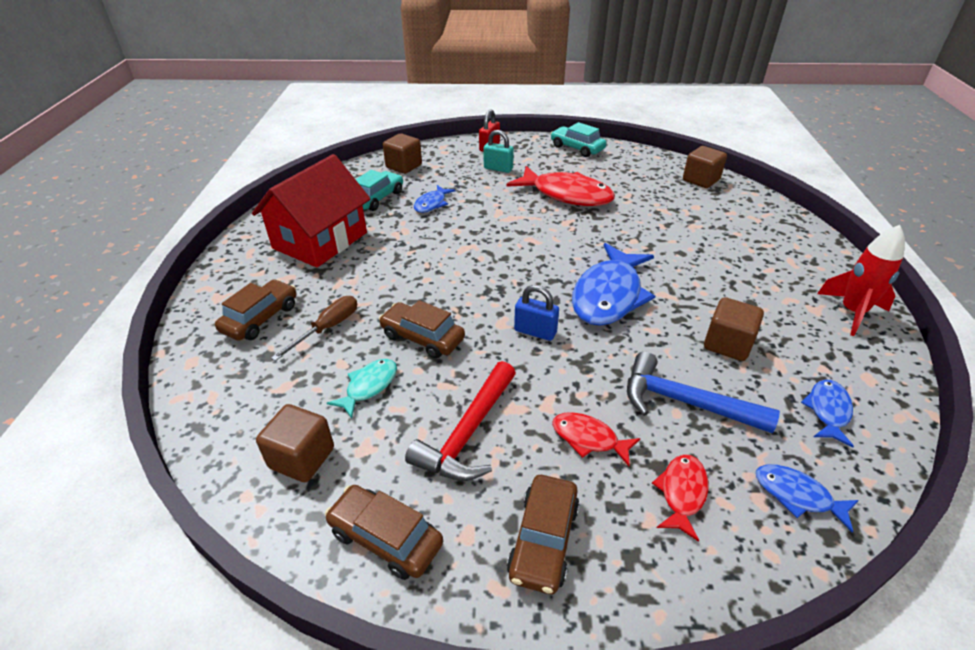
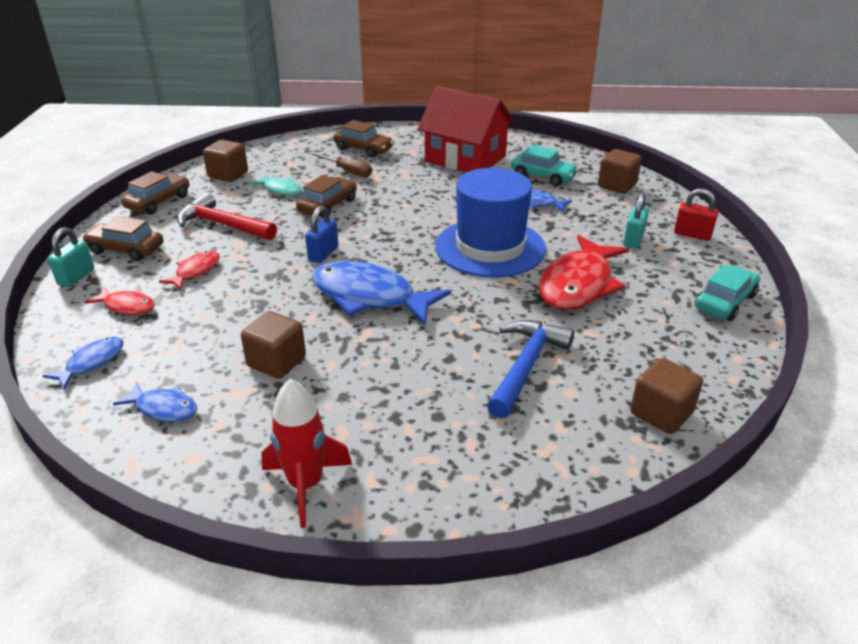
camera: 90 degrees right, 5 degrees down
(514, 230) = (490, 247): none -> blue hat
(630, 587) = (76, 277): none -> turquoise padlock
(685, 402) = (212, 322): blue hammer -> blue hammer (526, 366)

